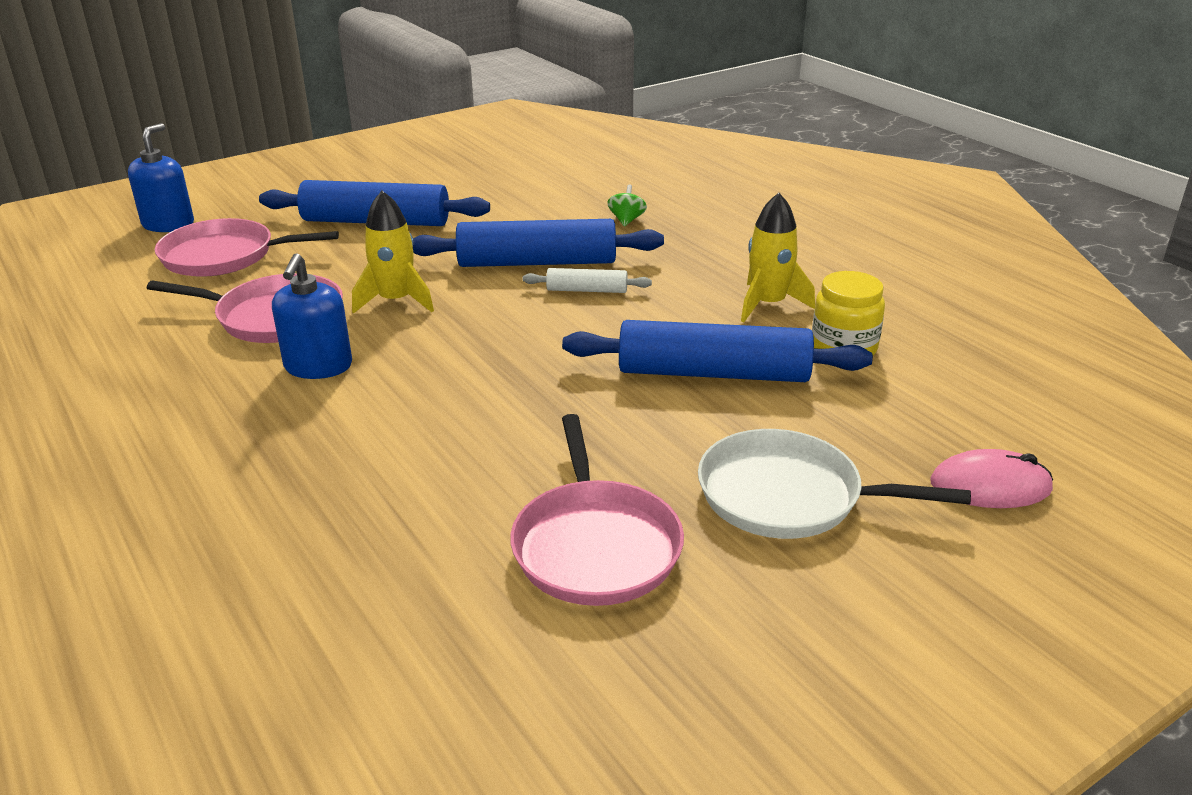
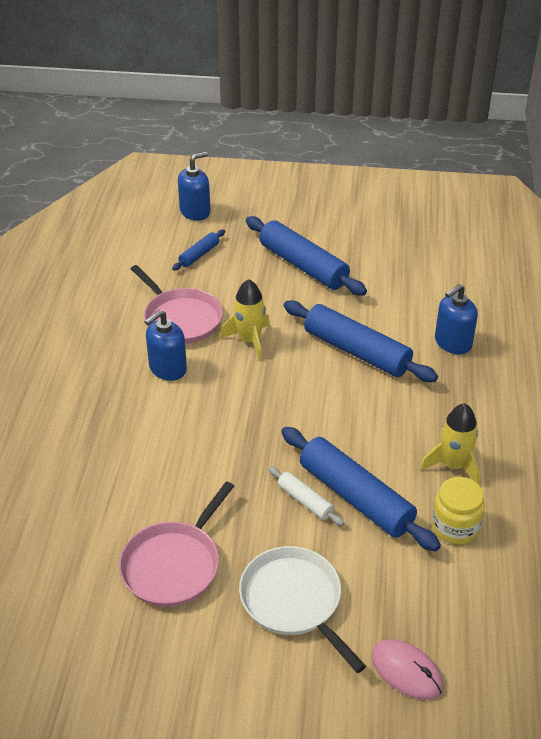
camera: 40 degrees right, 10 degrees up
(224, 256) = (199, 255): pink pan -> blue rolling pin
(587, 290) = (359, 391): white rolling pin -> white rolling pin (305, 501)
(626, 220) = (452, 343): green spinning top -> blue soap dispenser

